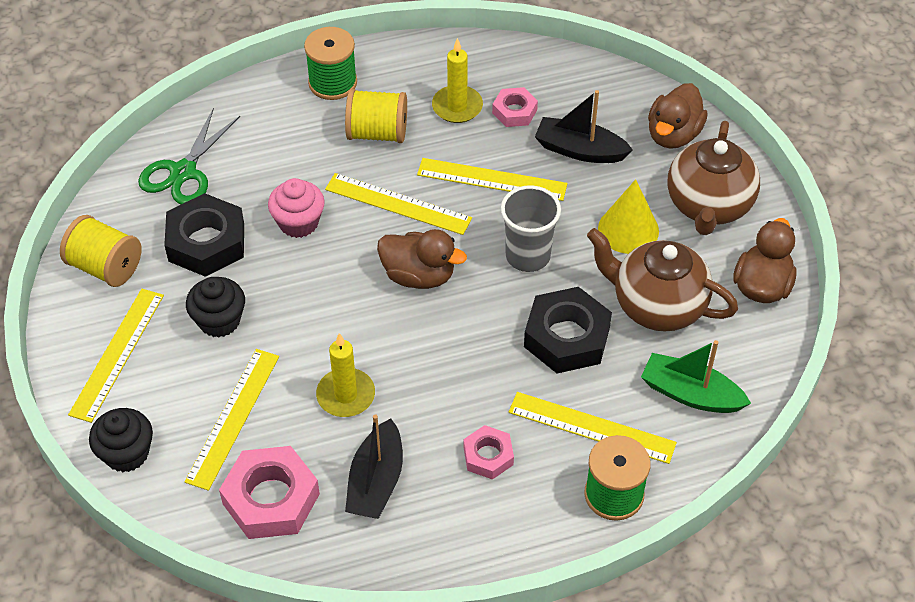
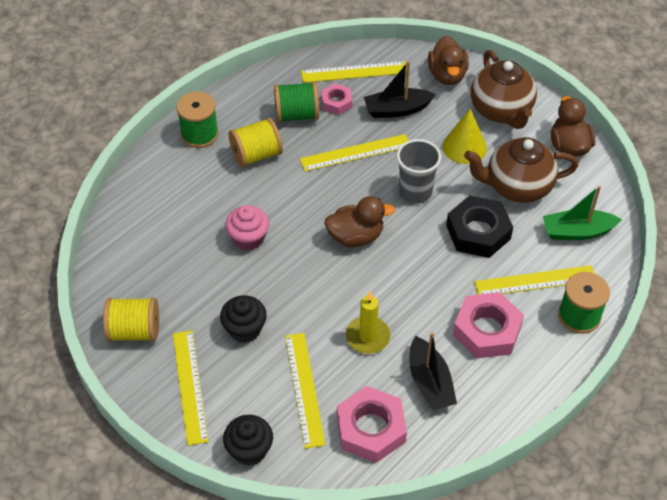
camera: 30 degrees left, 0 degrees up
(183, 172) = (140, 240): green scissors -> none
(206, 242) = (194, 280): black nut -> none
(398, 204) = (306, 196): yellow ruler -> yellow ruler (354, 72)
(457, 107) = (296, 115): yellow candle -> green spool
(488, 456) = (487, 330): pink nut -> pink nut, size x1.77

